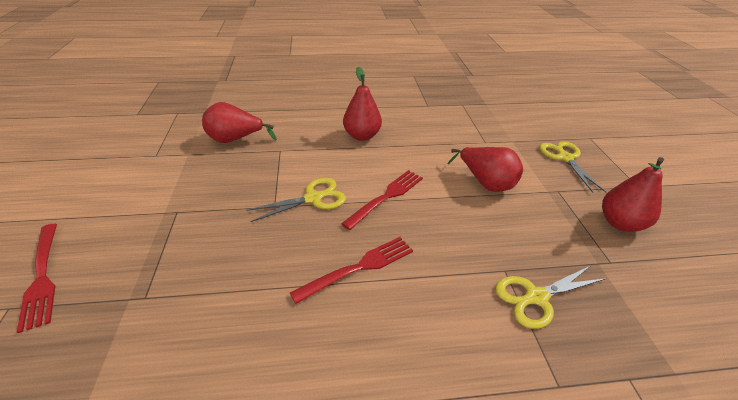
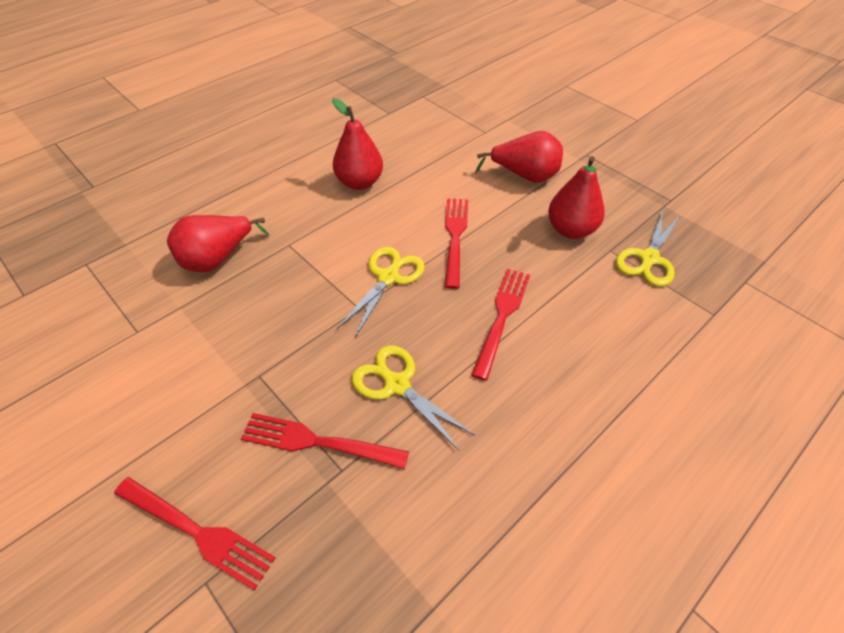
camera: 35 degrees left, 10 degrees up
(155, 270) = (318, 442): none -> red fork
(565, 158) = (564, 117): yellow scissors -> yellow scissors (396, 384)
(620, 223) = (651, 161): red pear -> red pear (571, 230)

